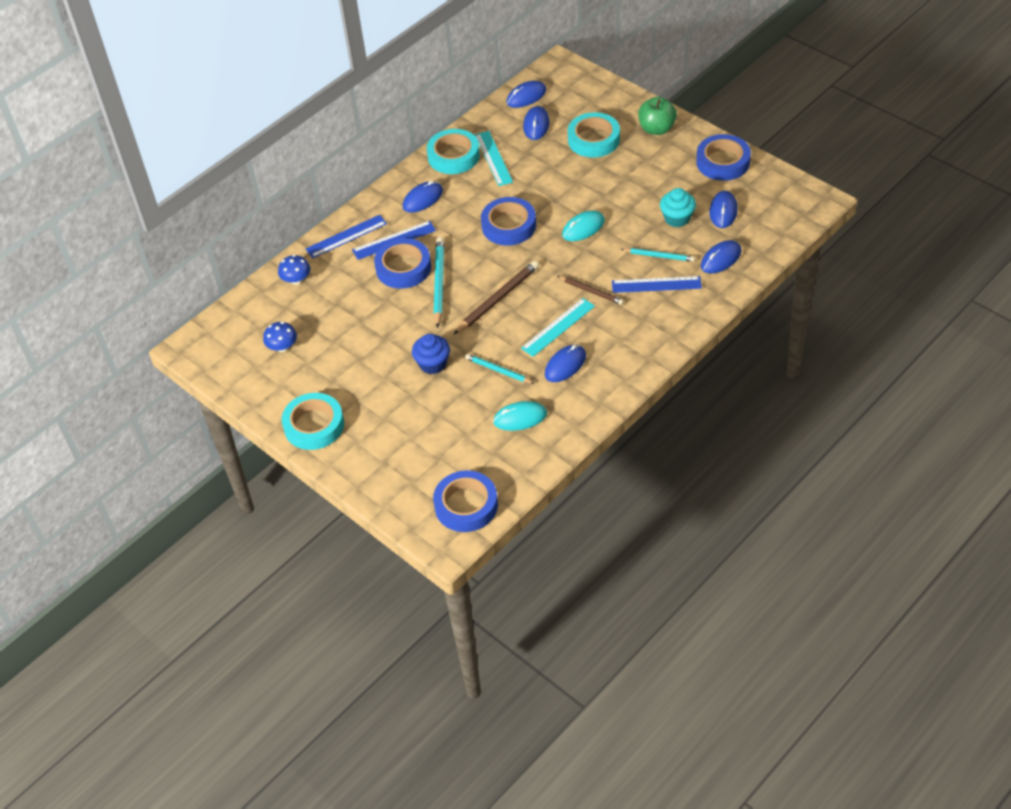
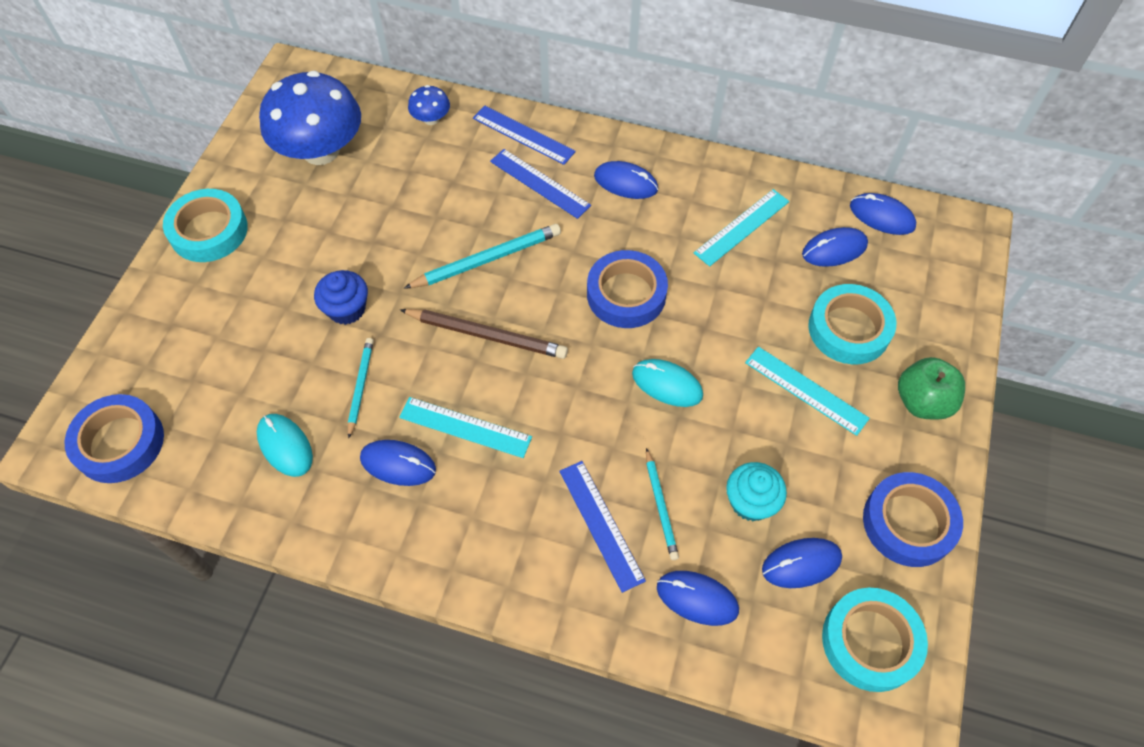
camera: 60 degrees right, 10 degrees up
(282, 347) = (321, 151): blue mushroom -> blue mushroom, size x2.28
(403, 268) = (497, 212): blue tape -> none
(453, 156) = (720, 183): turquoise tape -> turquoise tape (870, 642)
(591, 291) = (549, 442): brown pencil -> none
(622, 172) = (806, 390): none -> turquoise ruler

